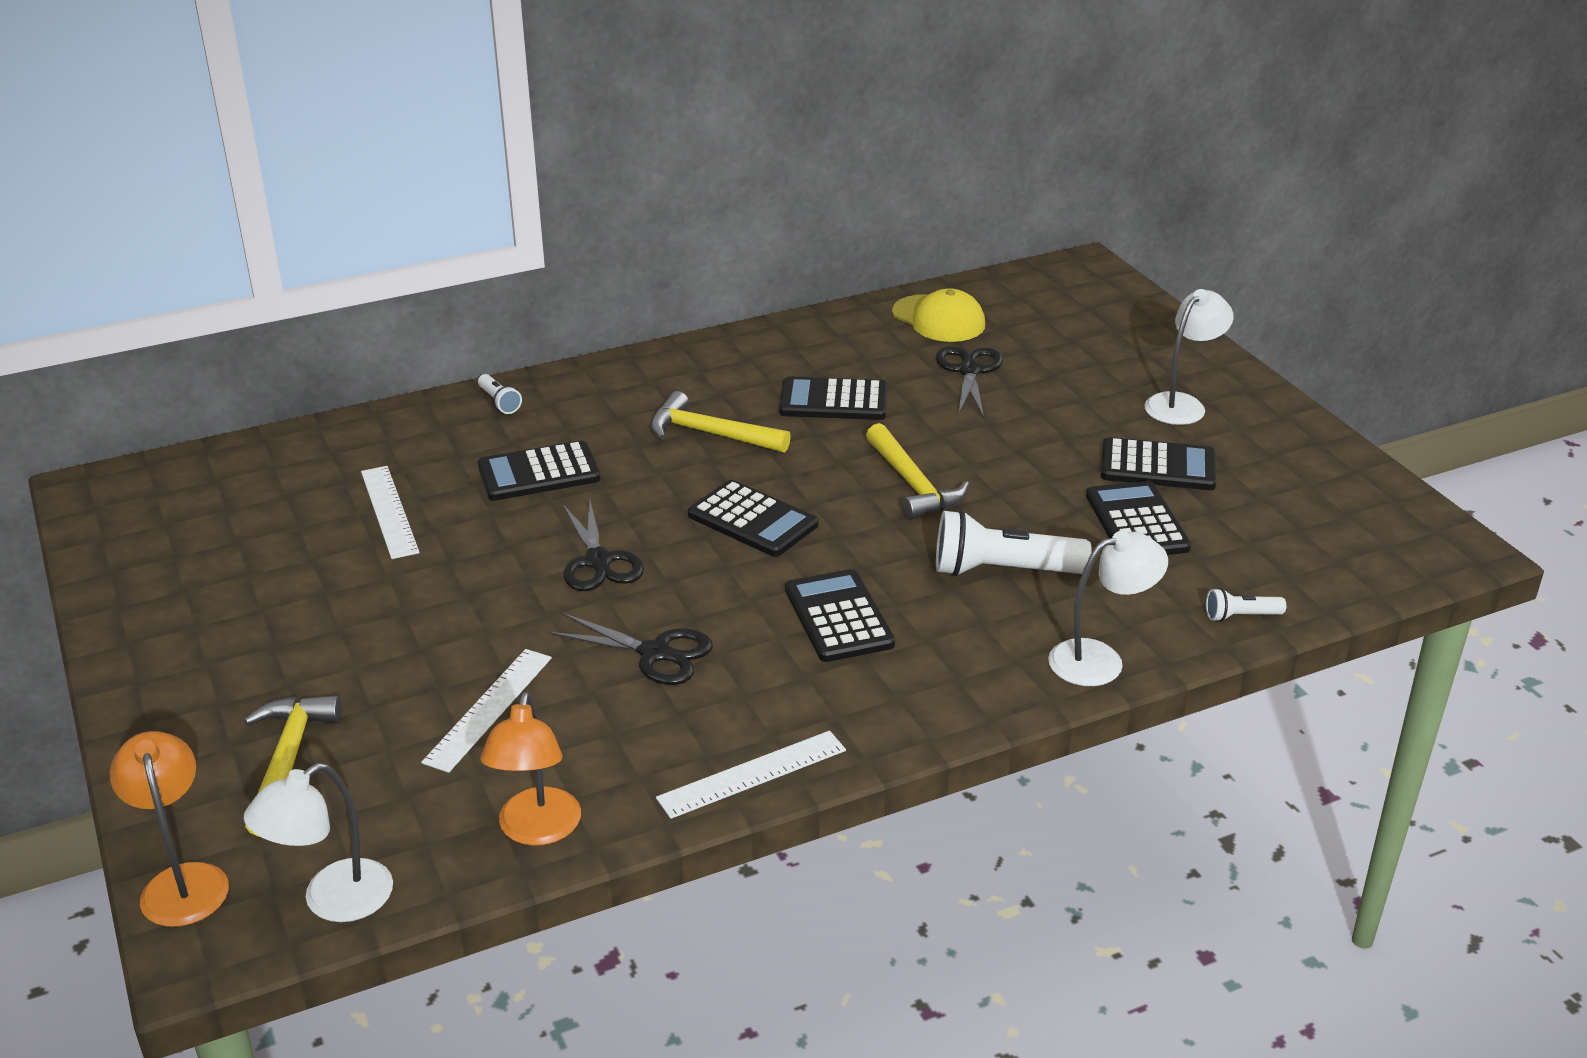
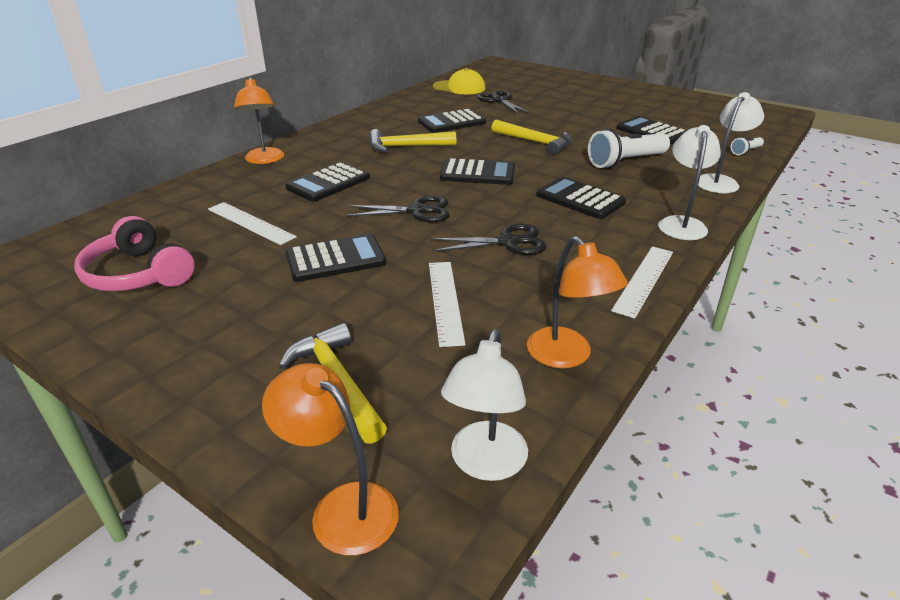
camera: 30 degrees left, 0 degrees up
(218, 548) = (138, 274): none -> pink headphones
(499, 402) = (264, 160): white flashlight -> orange lamp
(598, 561) = (416, 211): black scissors -> black scissors turned 45 degrees counterclockwise
(1158, 466) = (629, 113): black calculator -> black calculator (335, 259)
(1182, 404) = (605, 93): white lamp -> white lamp (681, 223)

